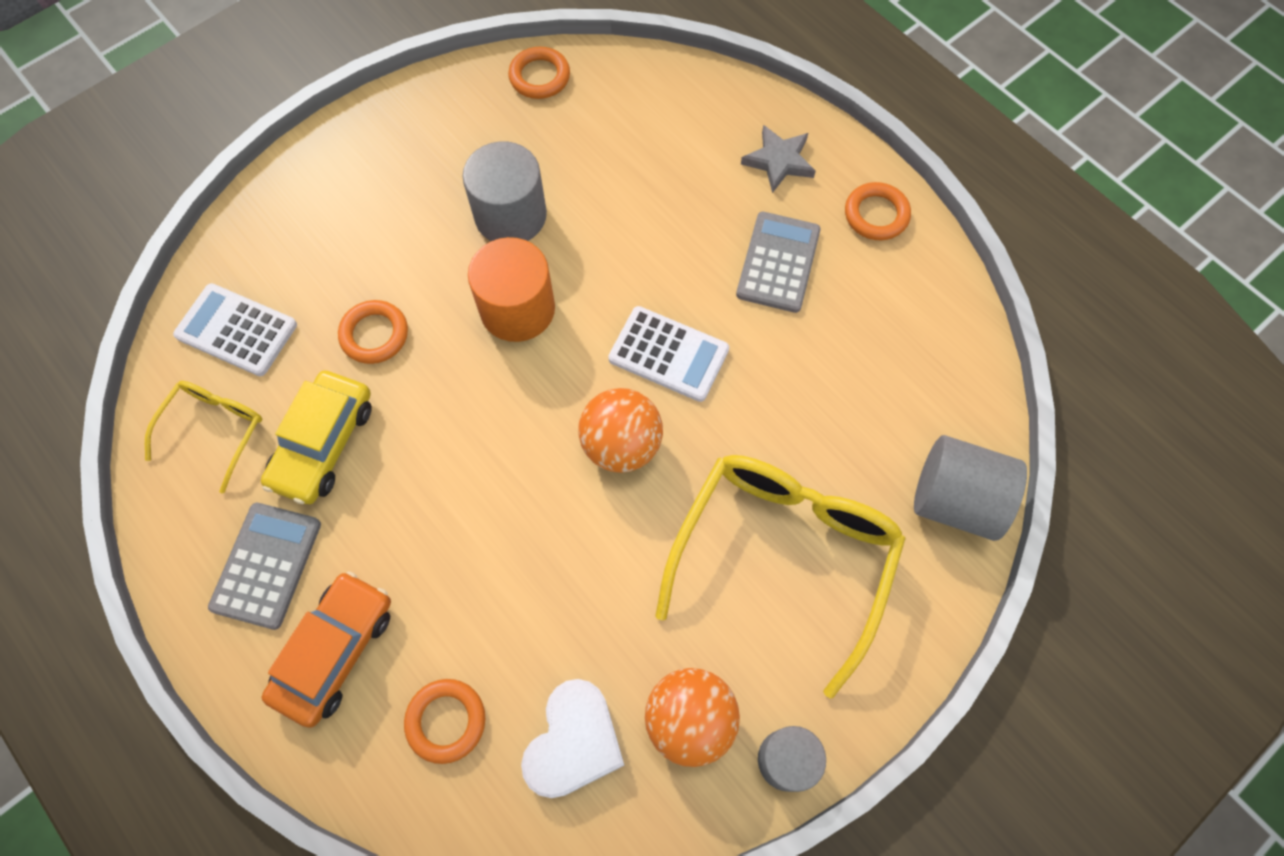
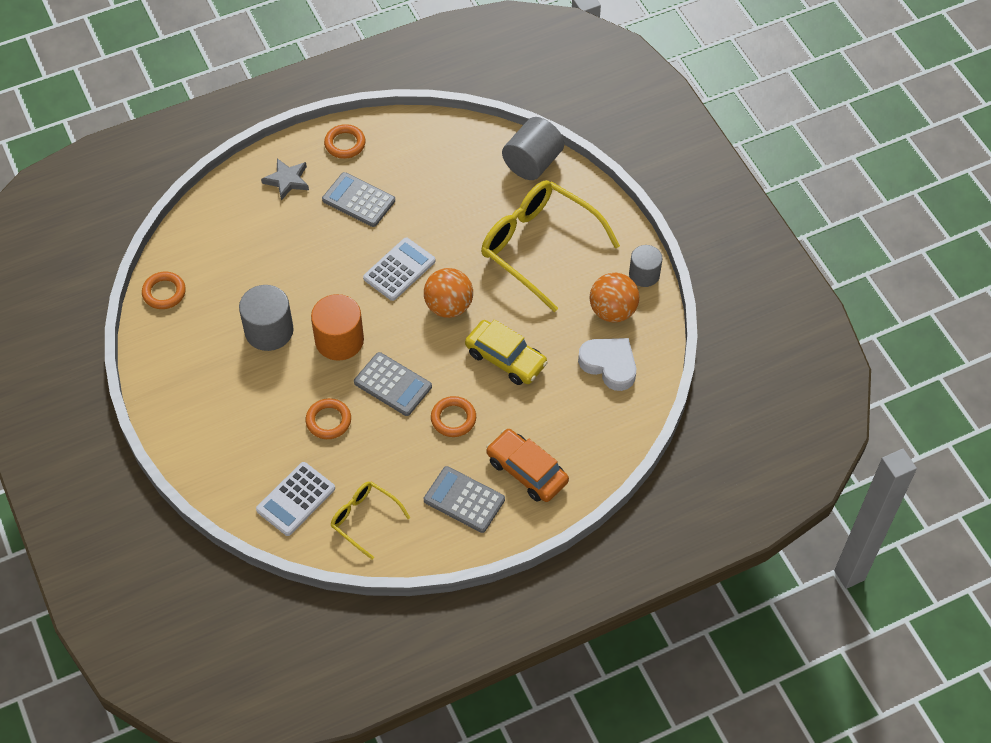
camera: 75 degrees left, 10 degrees down
(323, 443) = (394, 459): yellow car -> yellow car (505, 358)
(446, 721) = (581, 422): orange ring -> orange ring (453, 418)
(456, 403) = (393, 384): none -> grey calculator

